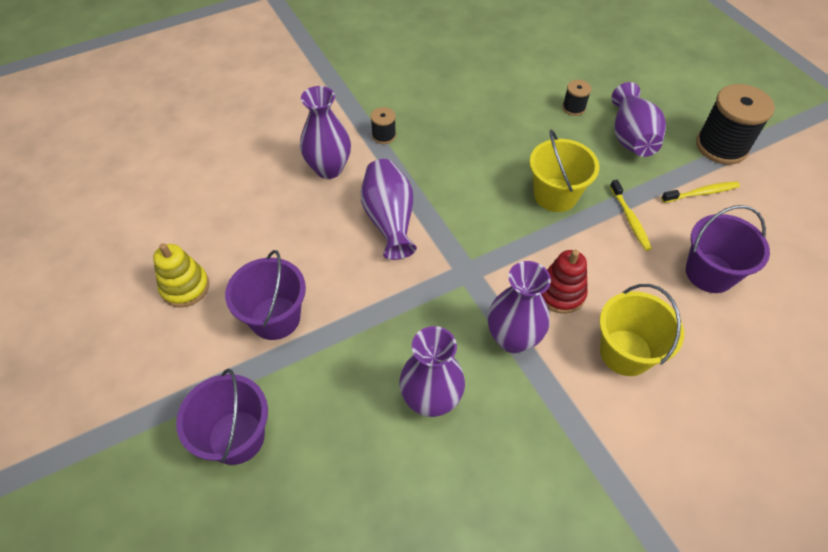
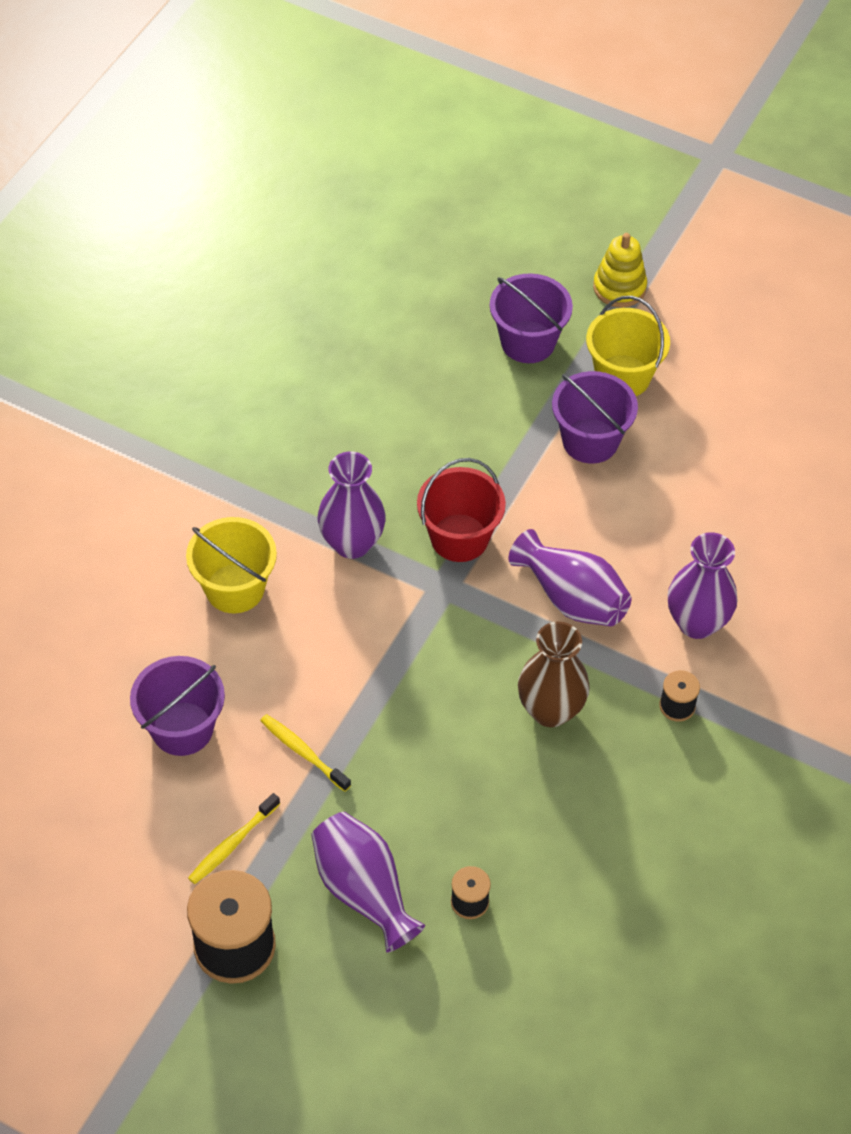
camera: 145 degrees right, 0 degrees up
(185, 287) = (702, 420): yellow stacking toy -> yellow stacking toy (619, 288)
(430, 298) = (459, 538): none -> red bucket
(431, 400) = (390, 451): purple vase -> none
(457, 168) = (550, 710): none -> brown vase
(555, 195) = (409, 737): yellow bucket -> yellow bucket (623, 376)
(560, 293) = (332, 615): red stacking toy -> none

